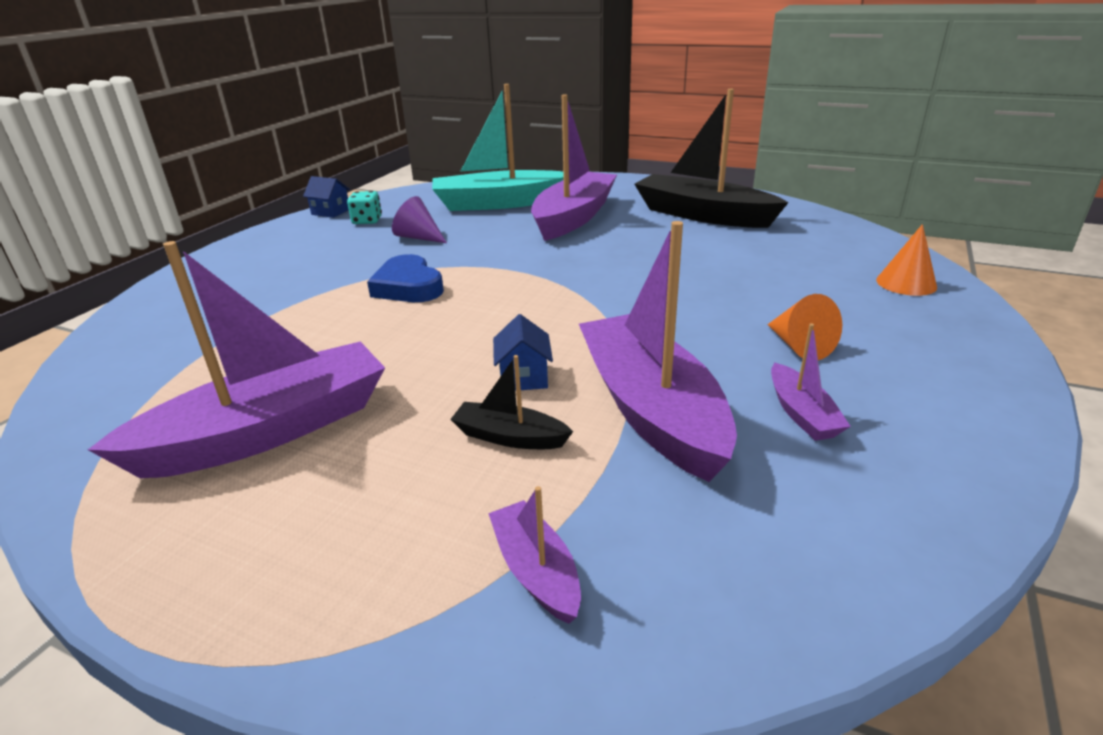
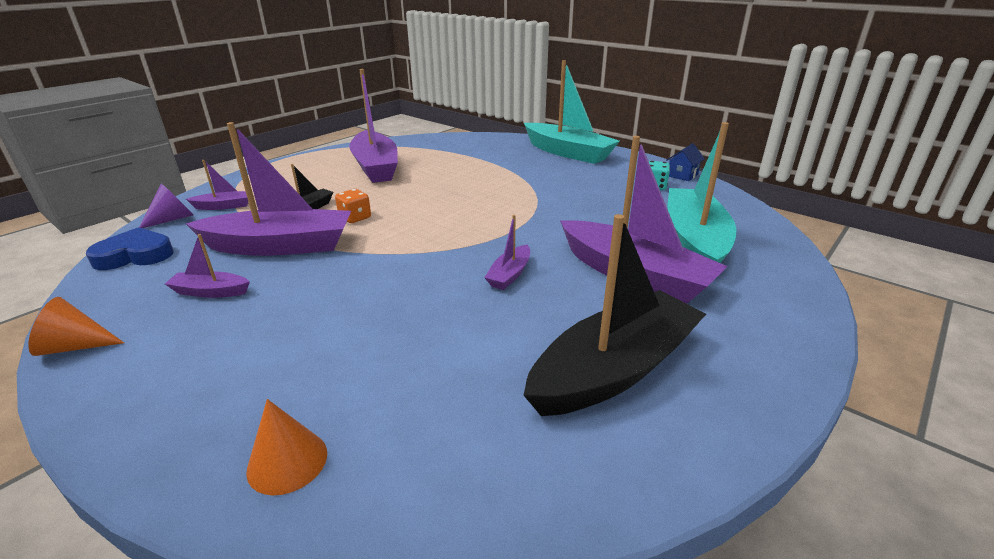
camera: 105 degrees right, 0 degrees up
(227, 272) = (568, 152): none -> turquoise boat
(408, 287) = (507, 195): blue heart -> blue heart (135, 255)
(418, 237) = (605, 202): purple cone -> purple cone (173, 219)
(524, 377) = (355, 218): blue house -> orange dice
(609, 257) = (510, 274): none -> purple boat
(799, 346) = (271, 321): orange cone -> orange cone (75, 346)

